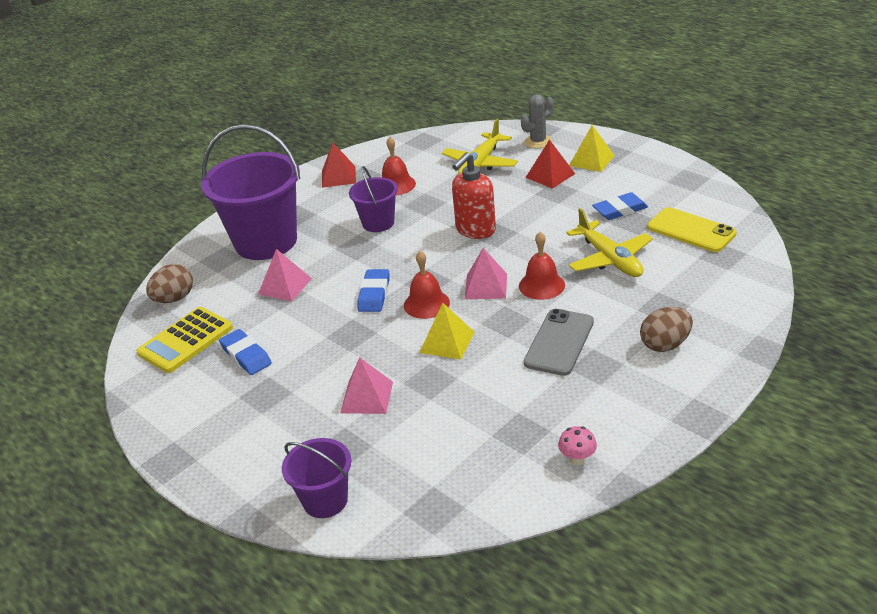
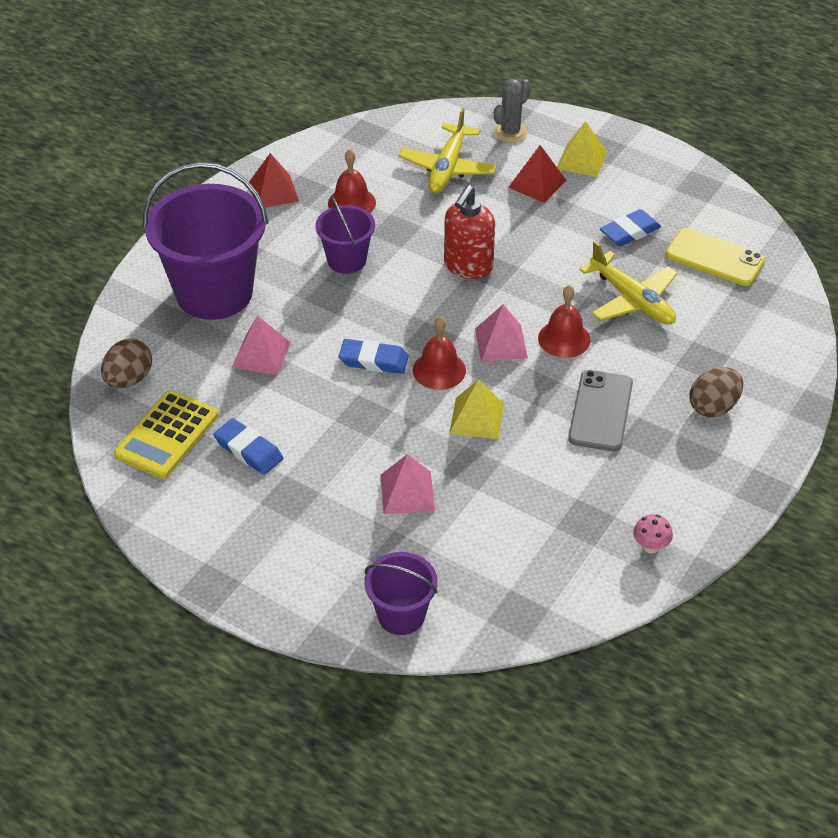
camera: 15 degrees left, 10 degrees up
(374, 294) = (373, 360): blue eraser -> blue eraser turned 75 degrees counterclockwise

